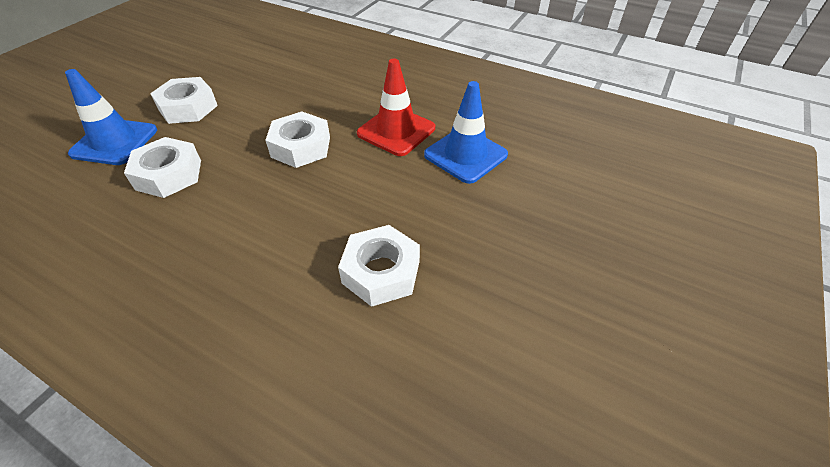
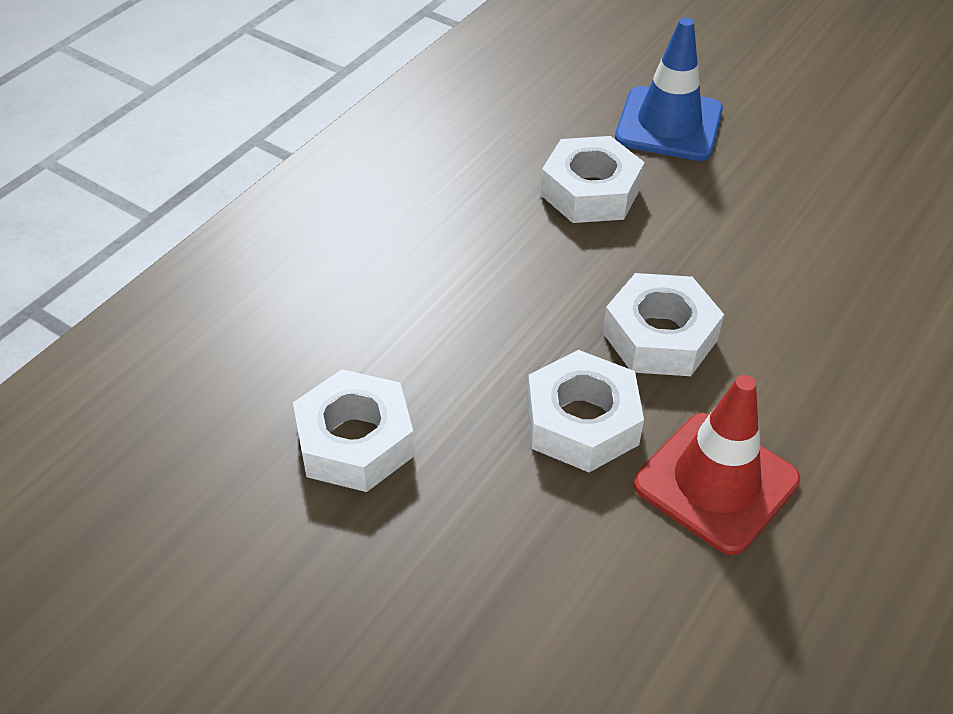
camera: 95 degrees right, 0 degrees up
(188, 108) = (768, 184): white nut -> white nut (582, 422)
(465, 155) = (636, 601): blue traffic cone -> none

